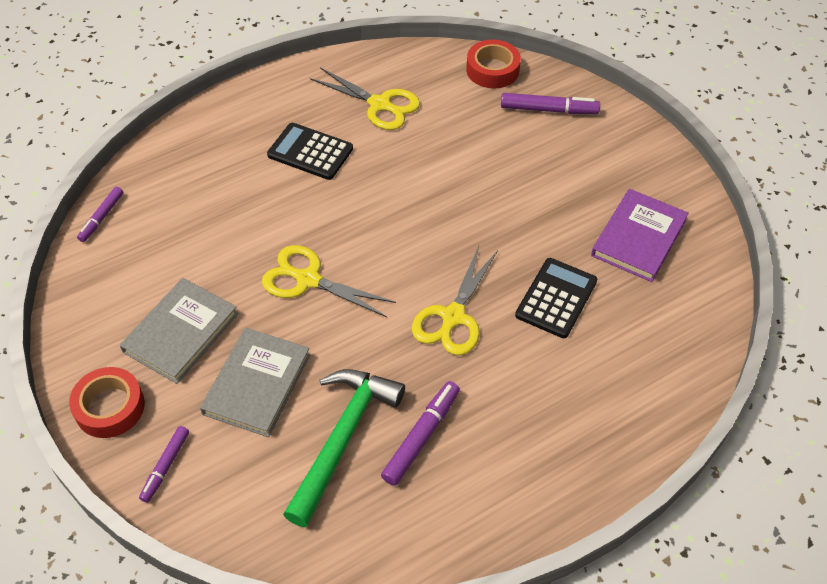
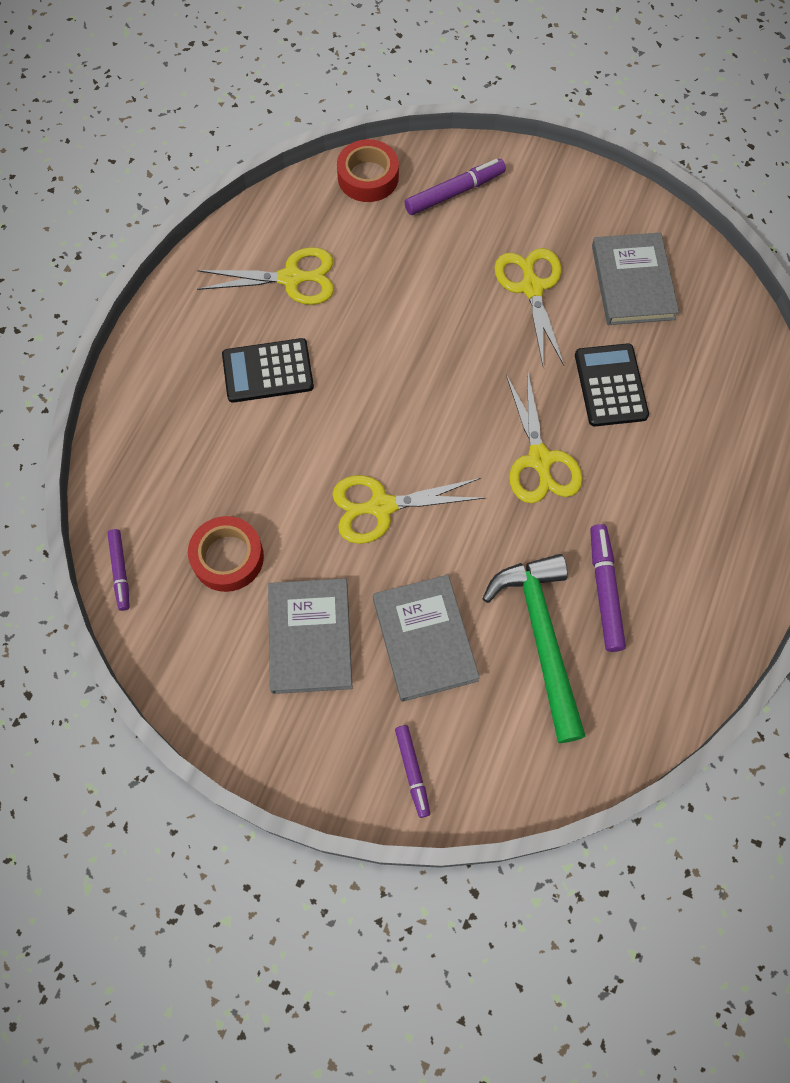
camera: 35 degrees left, 15 degrees up
(110, 407) = (310, 754): red tape -> red tape (228, 557)
(552, 200) = (532, 288): none -> yellow scissors
(638, 238) = (632, 282): purple book -> grey book

